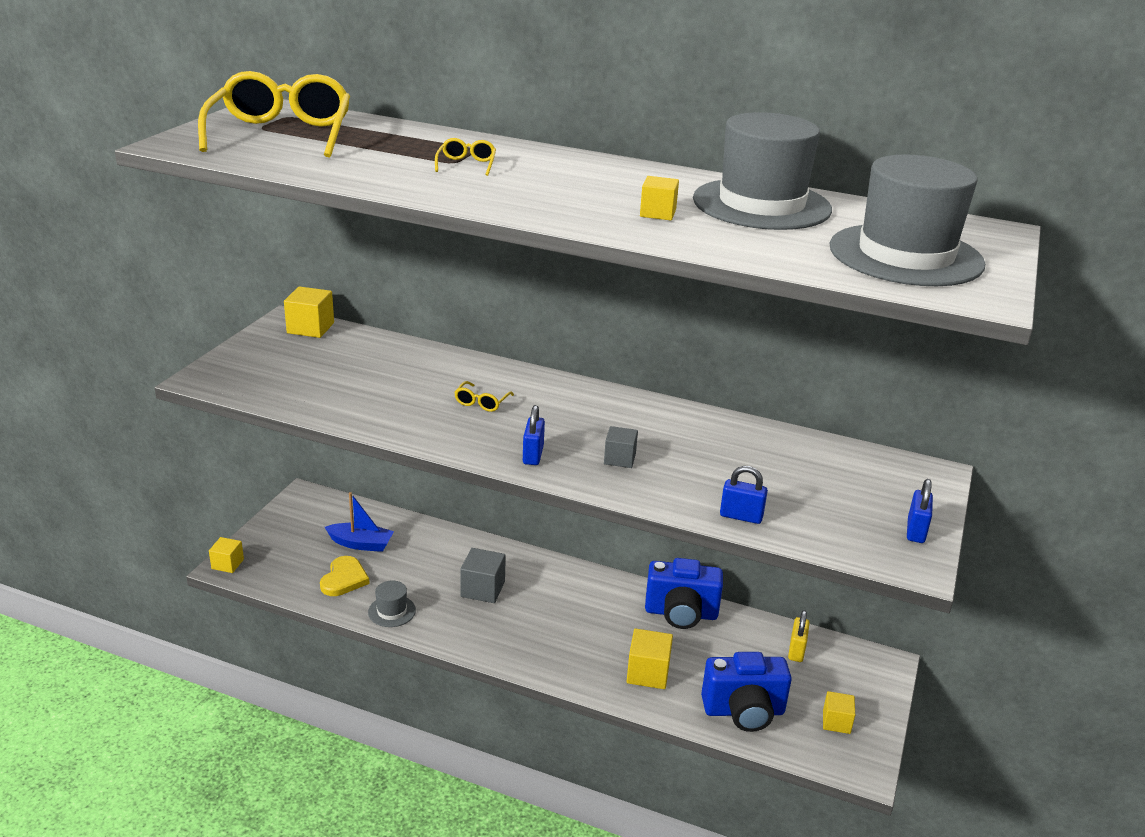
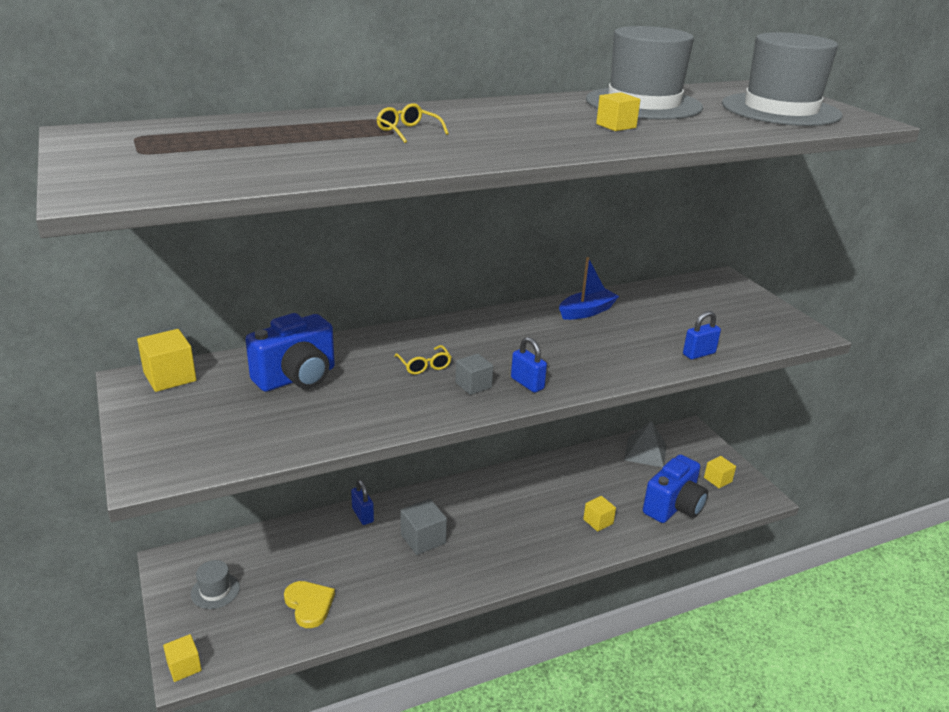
camera: 45 degrees left, 0 degrees up
(281, 134) = (179, 152): yellow glasses -> none
(361, 544) = (281, 568): blue boat -> blue boat (587, 311)
(392, 611) = (383, 602): grey hat -> grey hat (215, 591)
(619, 459) = (578, 356): grey cube -> grey cube (473, 385)
(648, 673) = (598, 521): yellow cube -> yellow cube, size x0.66
(681, 613) = (561, 471): blue camera -> blue camera (297, 378)
(796, 650) = (645, 452): yellow padlock -> grey pyramid
(915, 531) = (775, 314): blue padlock -> blue padlock (362, 515)

